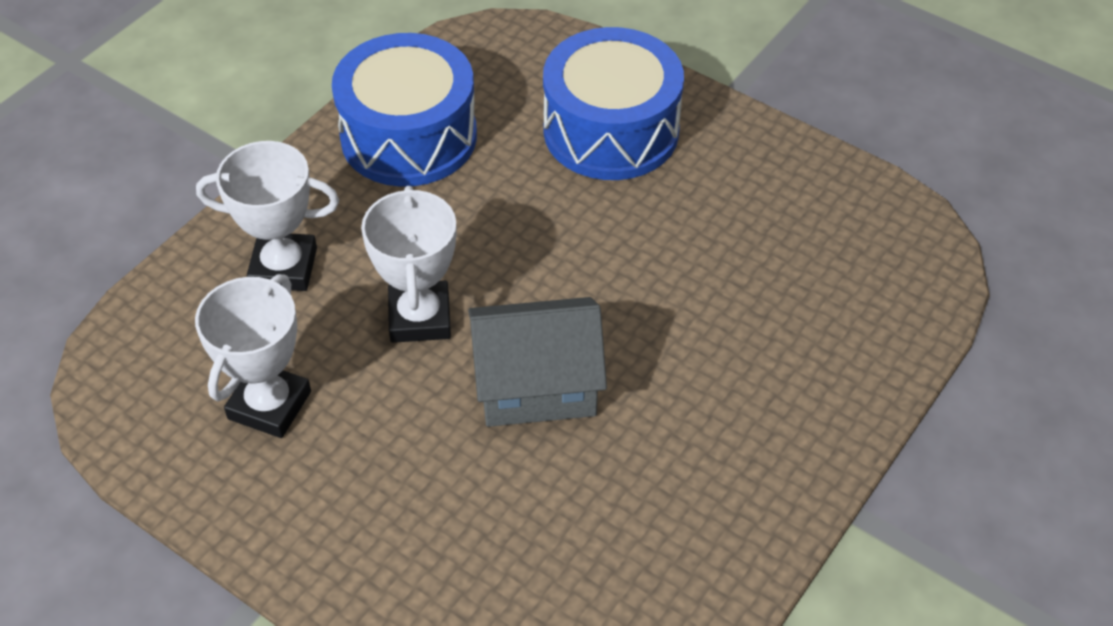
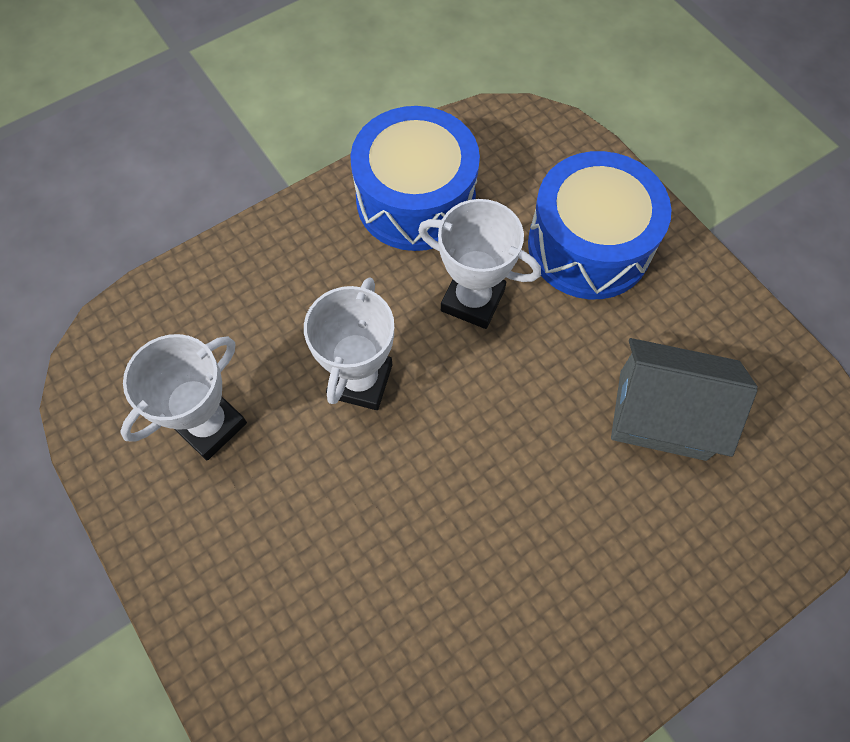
camera: 20 degrees right, 15 degrees up
(283, 267) = (269, 295): white trophy -> white trophy (472, 300)
(536, 385) = (433, 482): grey house -> grey house (662, 415)

